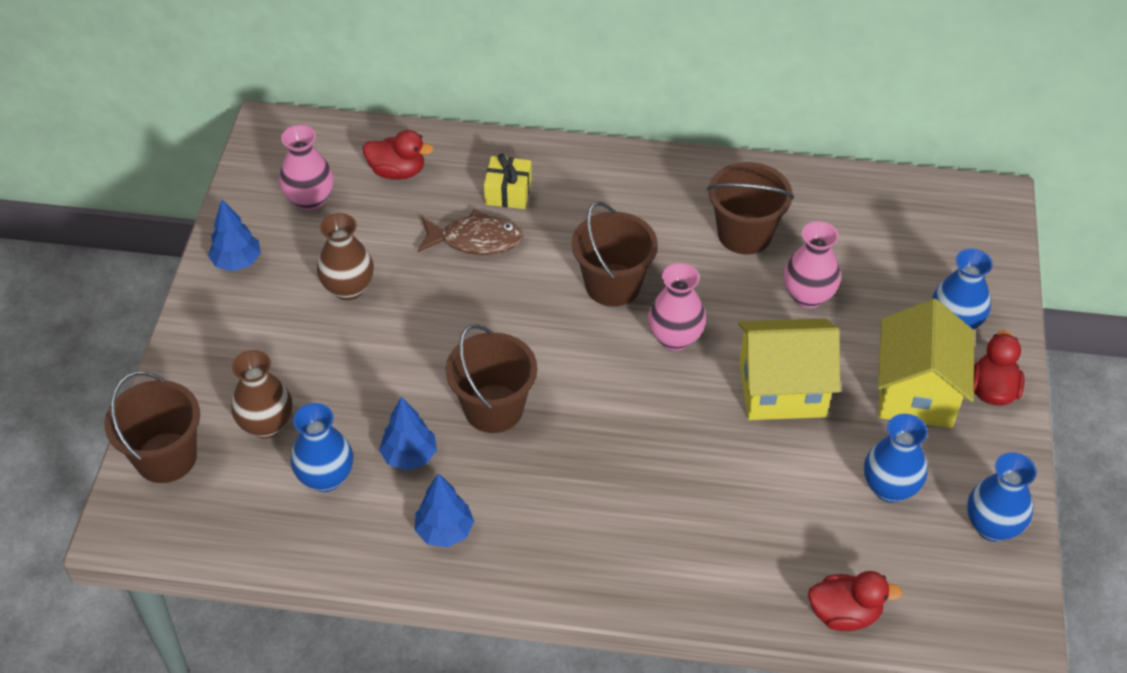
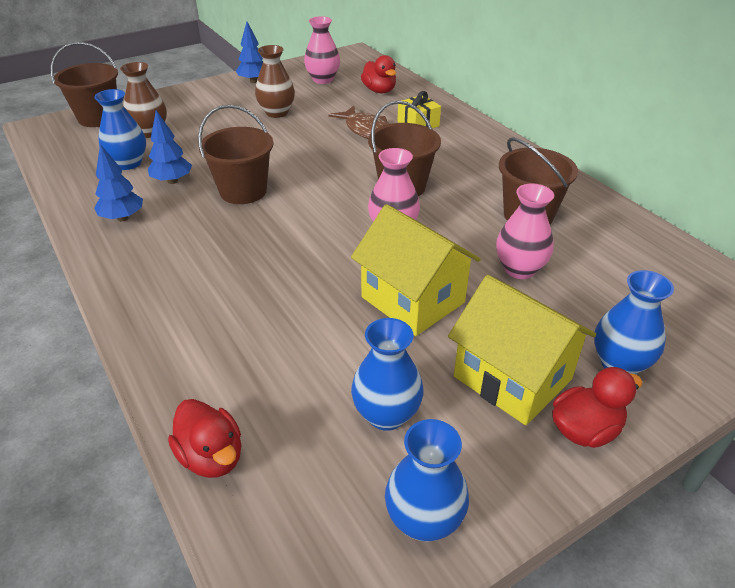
camera: 50 degrees right, 10 degrees down
(916, 392) = (512, 378): yellow house -> yellow house turned 75 degrees clockwise

